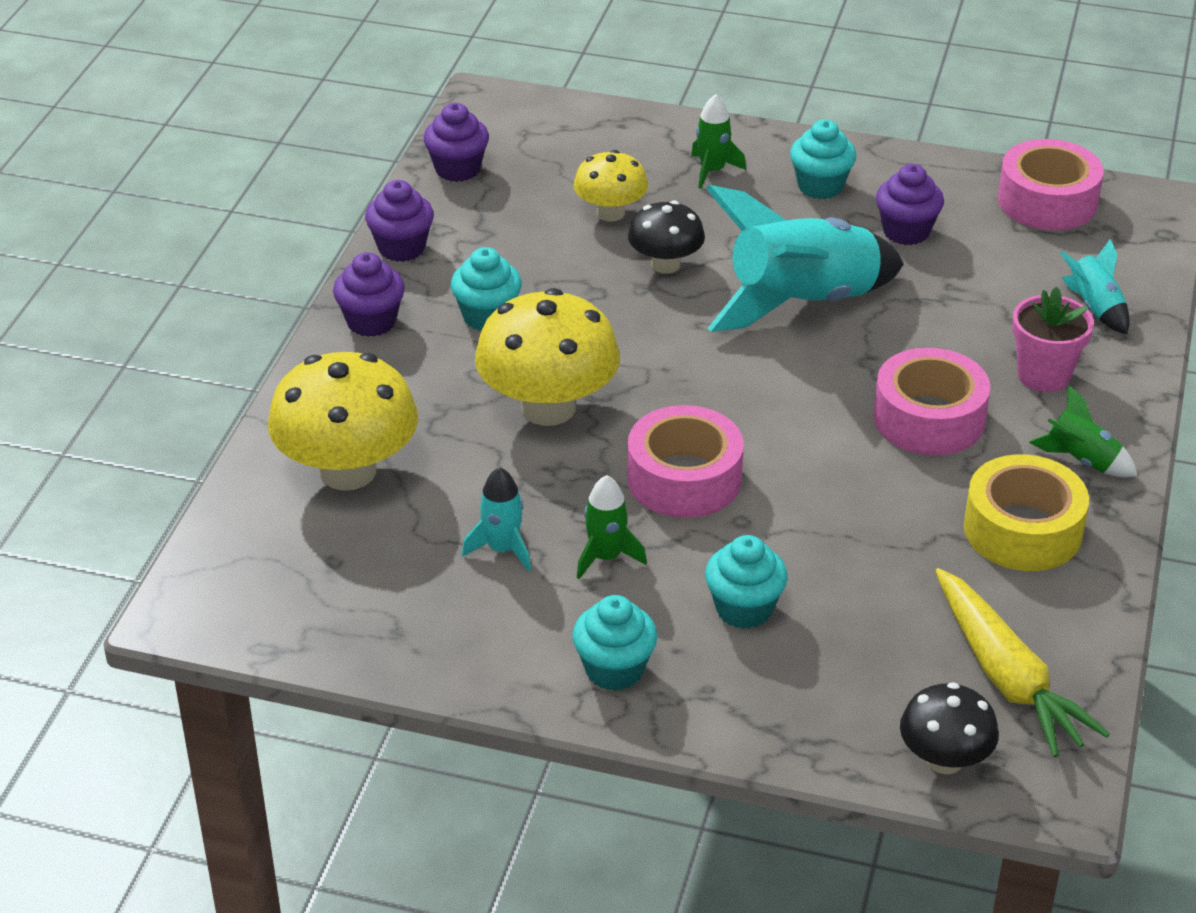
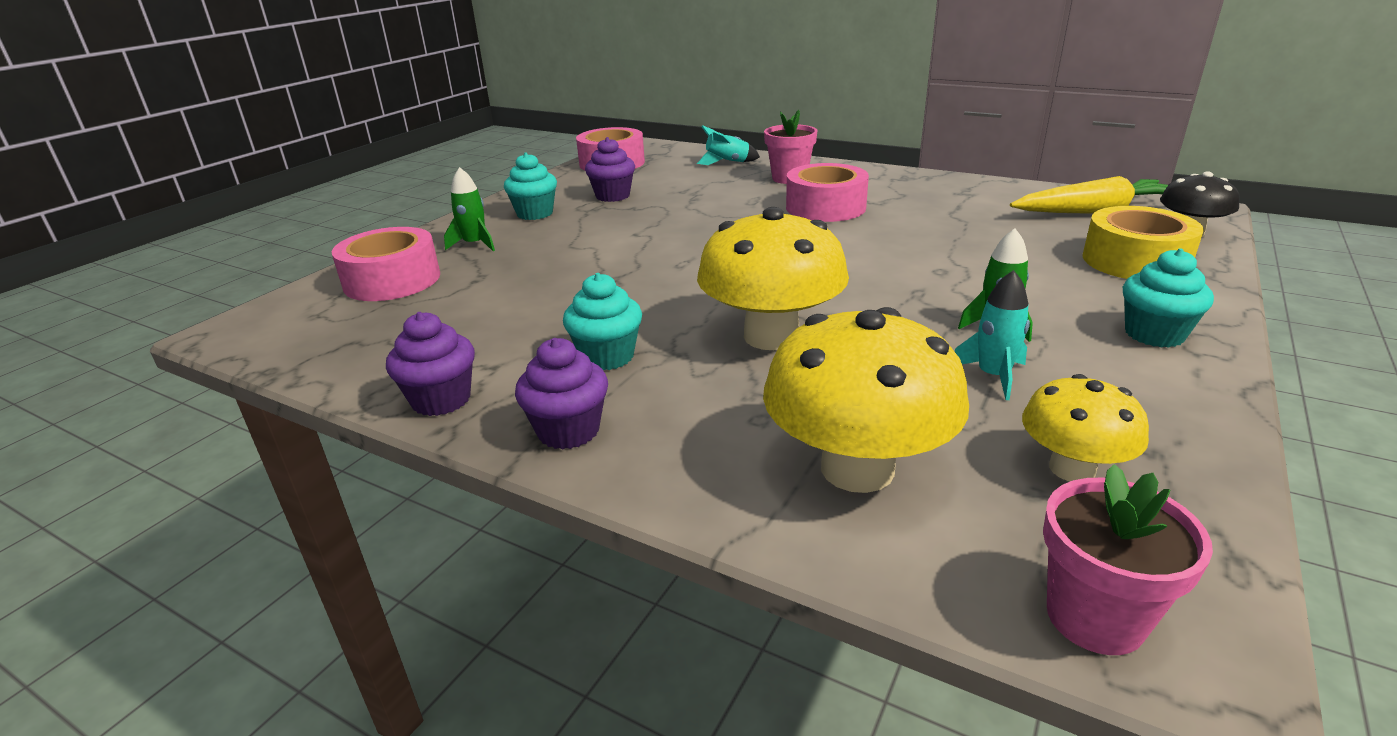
camera: 75 degrees left, 10 degrees down
(212, 575) = (1095, 617): none -> pink flower pot
(457, 169) = (332, 355): purple cupcake -> none
(610, 213) = (492, 286): yellow mushroom -> yellow mushroom (1072, 469)
(665, 264) = (587, 271): black mushroom -> none
(684, 479) = (885, 286): pink tape -> pink tape (392, 280)
(744, 609) = (1051, 278): turquoise cupcake -> none
(802, 303) = (674, 230): turquoise rocket -> none
(1022, 530) = (945, 195): yellow tape -> yellow tape (1135, 261)
(1081, 461) = (876, 178): green rocket -> none

